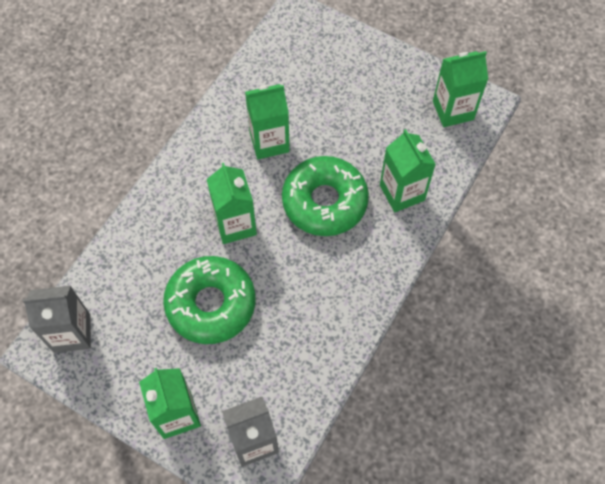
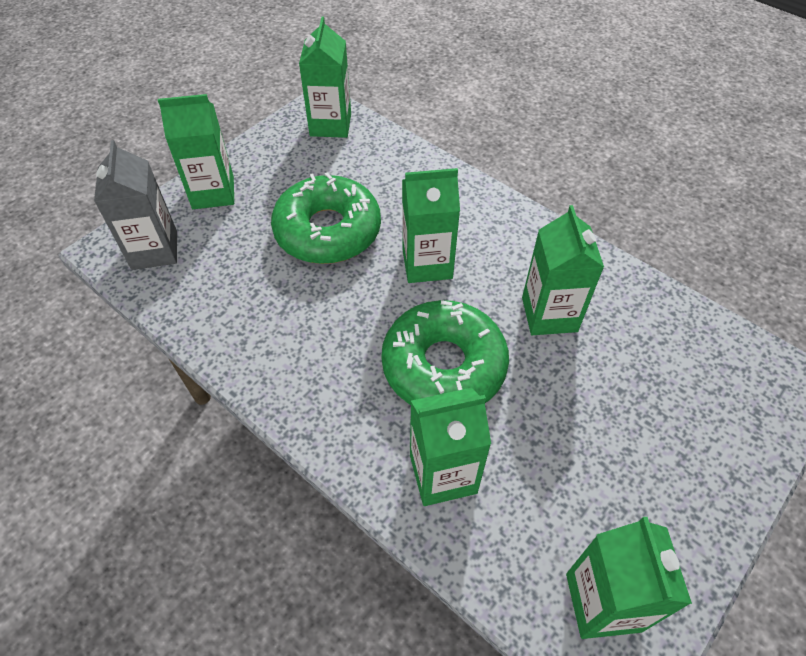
camera: 100 degrees right, 10 degrees down
(72, 333) = (330, 125): grey carton -> green carton

